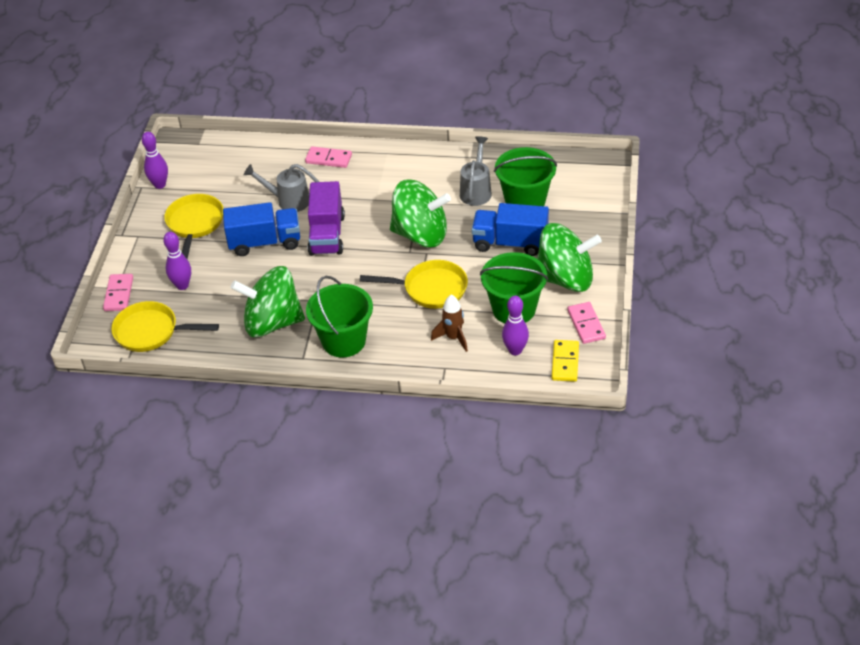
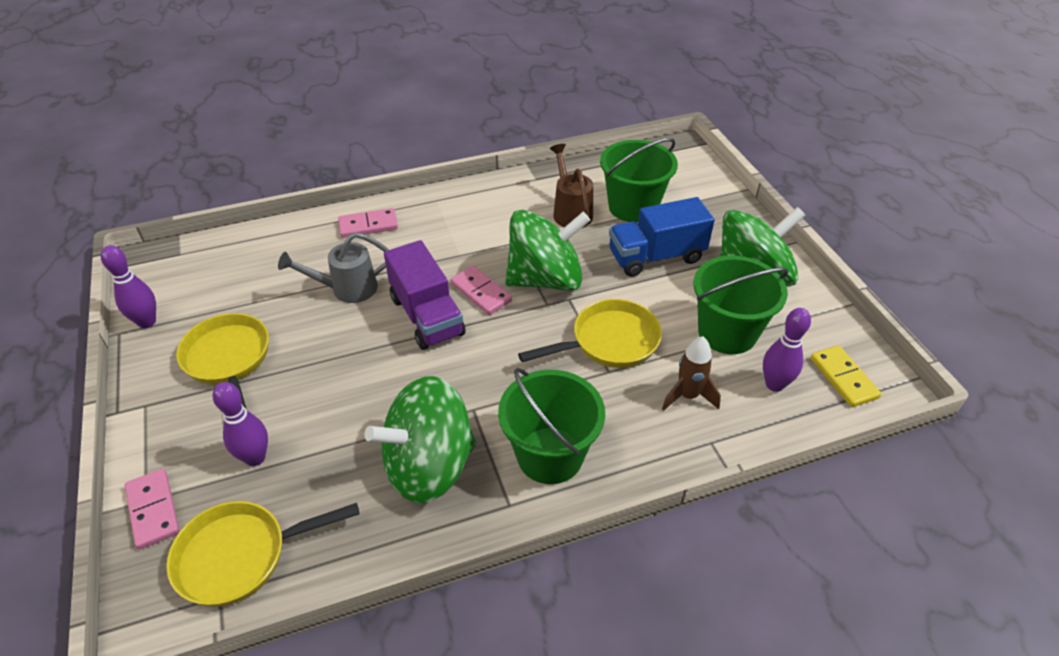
camera: 30 degrees left, 0 degrees up
(265, 242) = (347, 353): blue truck -> none
(476, 191) = (571, 212): grey watering can -> brown watering can
(586, 324) = (821, 322): pink domino -> pink domino (481, 292)

